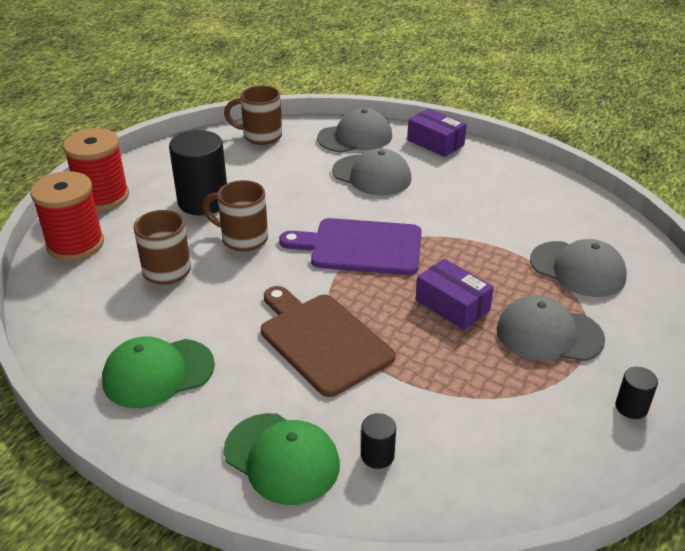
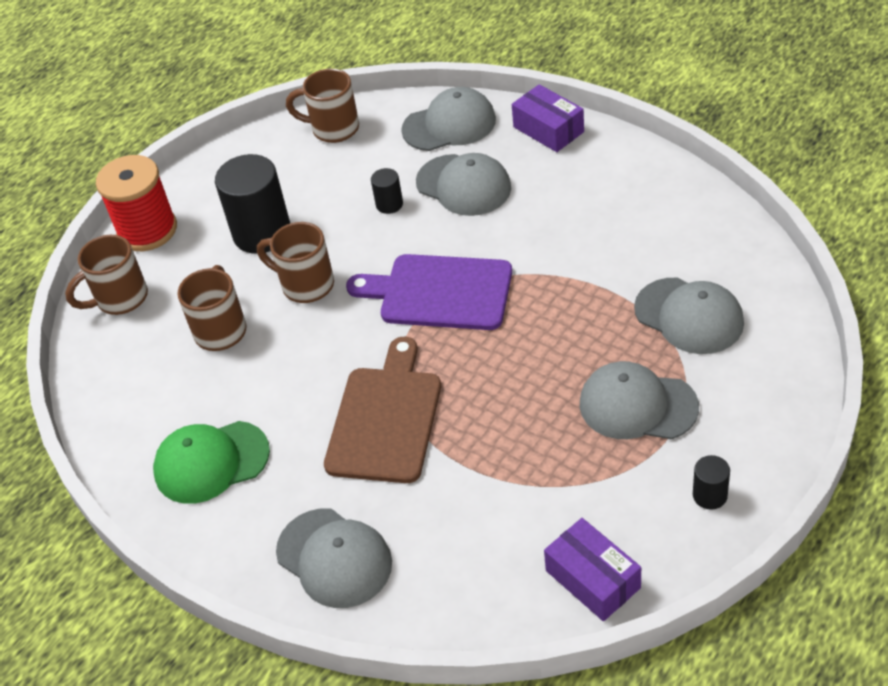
camera: 10 degrees right, 10 degrees up
(75, 244) = (120, 299): red spool -> brown mug
(282, 458) = (334, 558): green cap -> grey cap
(322, 340) = (385, 419): brown cutting board -> brown cutting board turned 45 degrees clockwise
(377, 455) = (431, 554): black cylinder -> black cylinder (389, 204)
(452, 305) = (535, 369): purple box -> purple box (593, 579)

